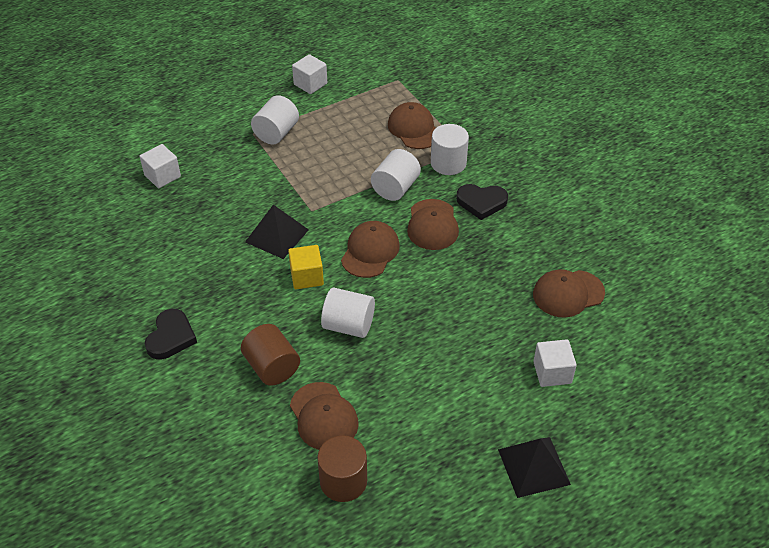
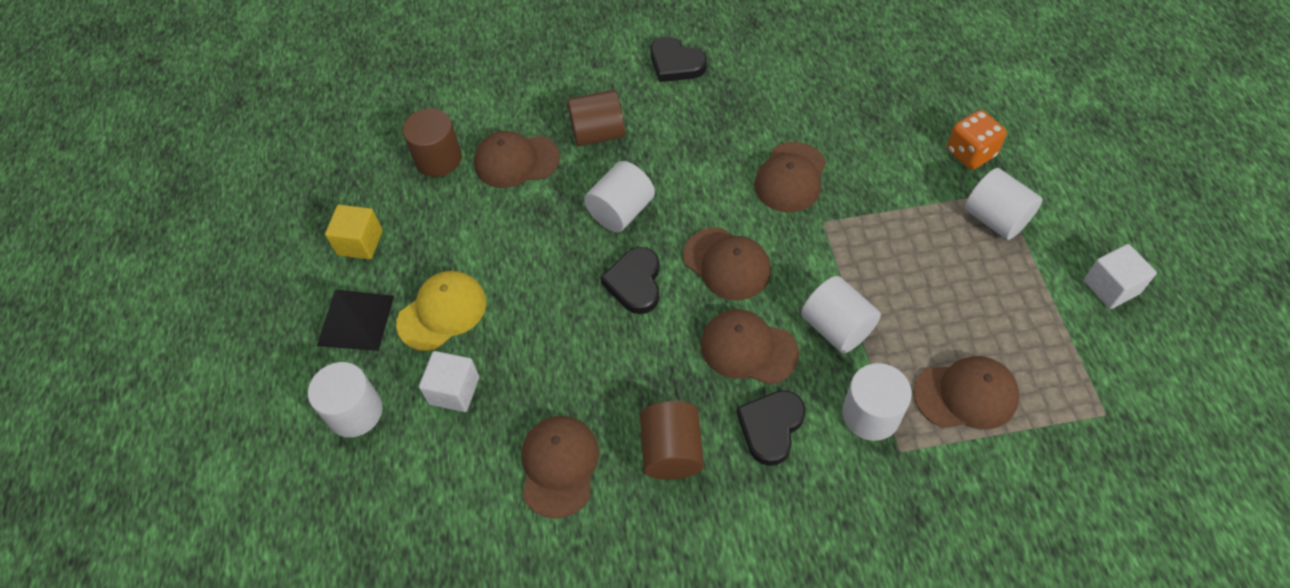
camera: 115 degrees right, 10 degrees up
(162, 176) = (935, 90): white cube -> none
(221, 151) = (970, 153): none -> orange dice
(277, 236) = (790, 177): black pyramid -> brown cap
(307, 277) = (711, 191): yellow cube -> yellow cube (360, 242)
(410, 297) = (635, 283): none -> black heart
(495, 408) = (442, 312): none -> yellow cap
(524, 242) = (671, 451): none -> brown cylinder
(605, 428) = (355, 412): none -> white cylinder

